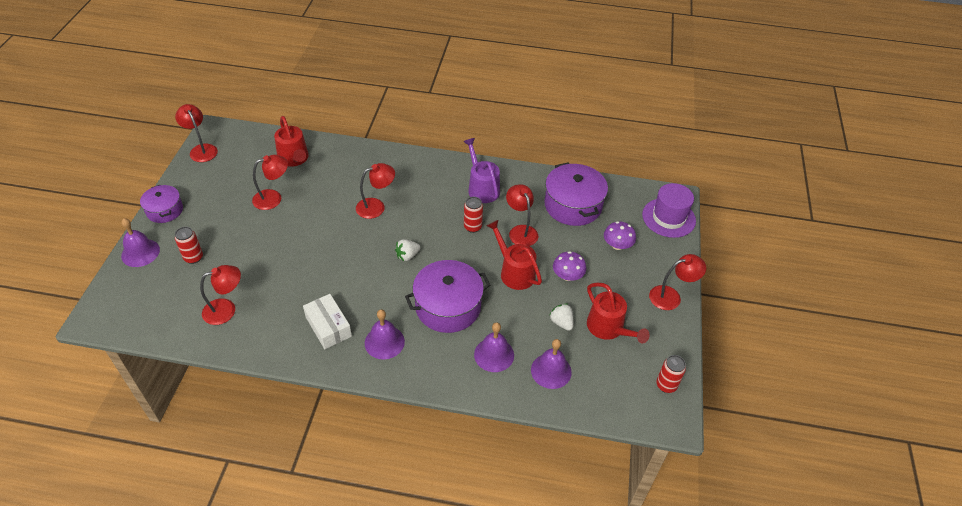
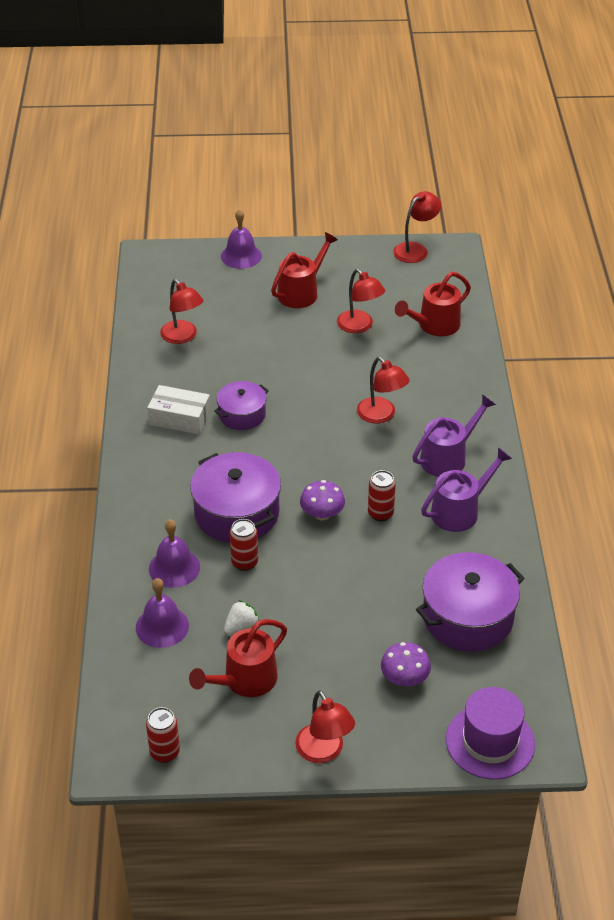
camera: 80 degrees right, 5 degrees down
(165, 210) = (307, 253): purple pot -> purple pot (242, 414)
(193, 257) = (246, 293): red can -> red can (244, 562)
(328, 327) = (179, 418): white box -> white box turned 60 degrees clockwise
(384, 342) = (169, 468): purple bell -> none
(407, 256) = (307, 461): white strawberry -> none
(431, 182) = (448, 457): none -> purple watering can
(514, 272) = (314, 568): red watering can -> red watering can (301, 292)
(521, 231) = (392, 565): red lamp -> none
(567, 276) = (325, 626): purple mushroom -> purple mushroom (322, 514)

